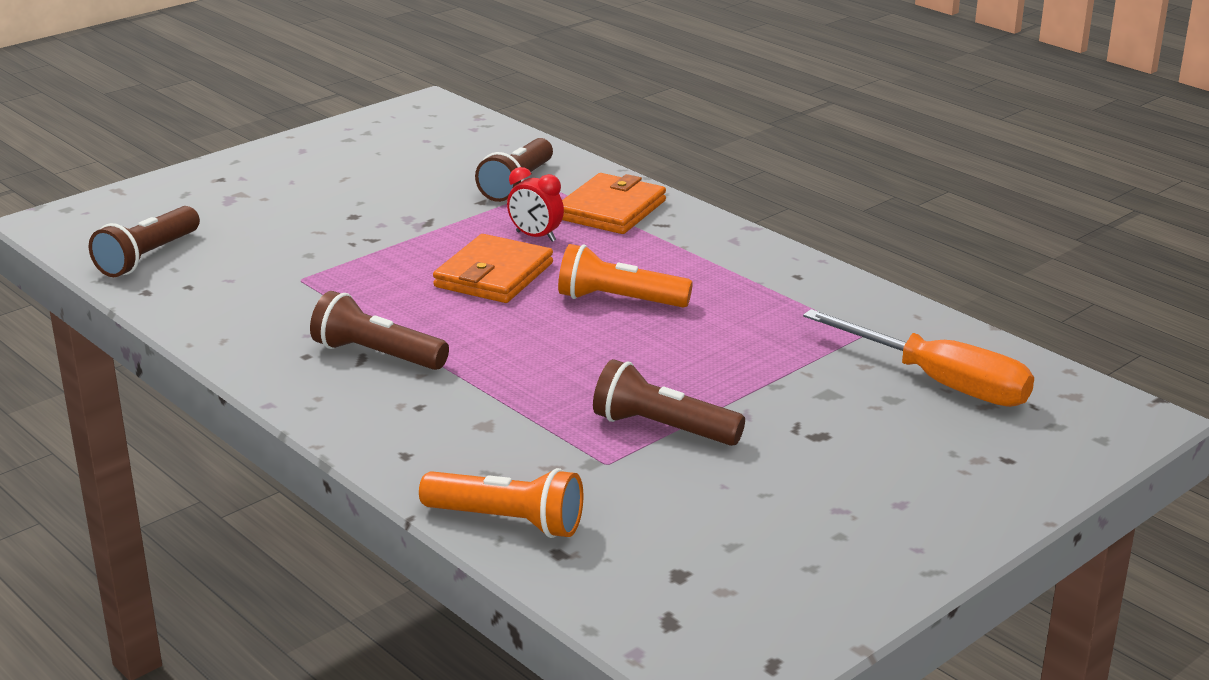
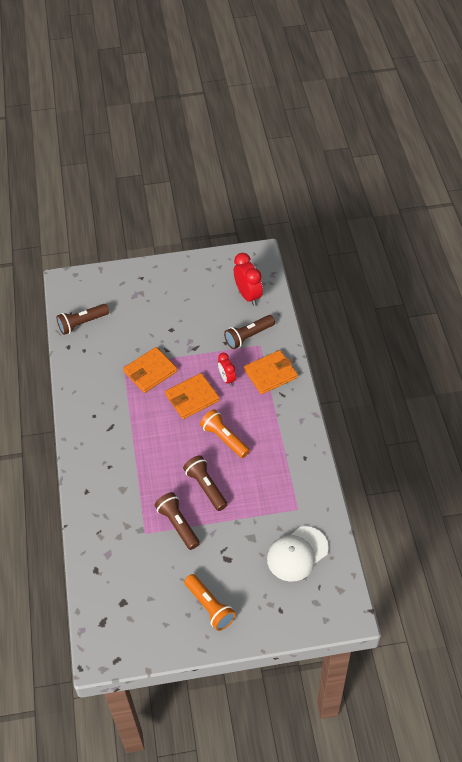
camera: 35 degrees right, 25 degrees up
(368, 271) = (150, 371): none -> orange wallet
(376, 355) = (116, 428): brown flashlight -> brown flashlight (205, 487)
(460, 146) = (248, 295): none -> red clock
(508, 521) = (92, 545): orange flashlight -> orange flashlight (210, 606)
(939, 382) = (297, 554): orange screwdriver -> white cap

